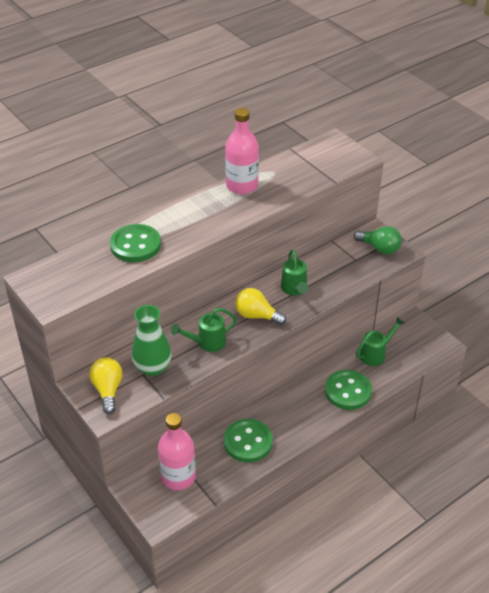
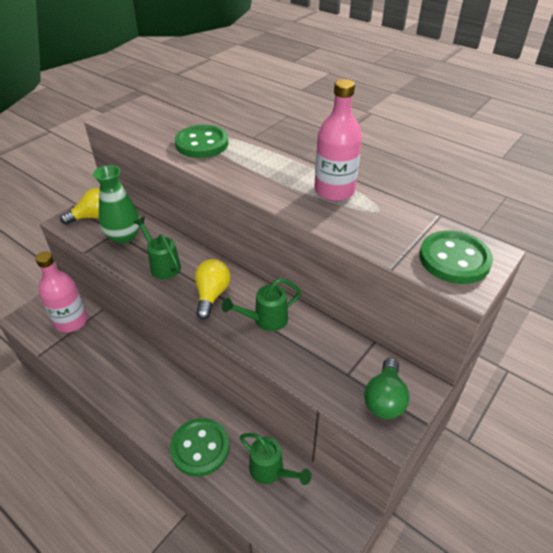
camera: 75 degrees right, 0 degrees up
(248, 442) = (115, 365): green button -> green button (454, 259)

